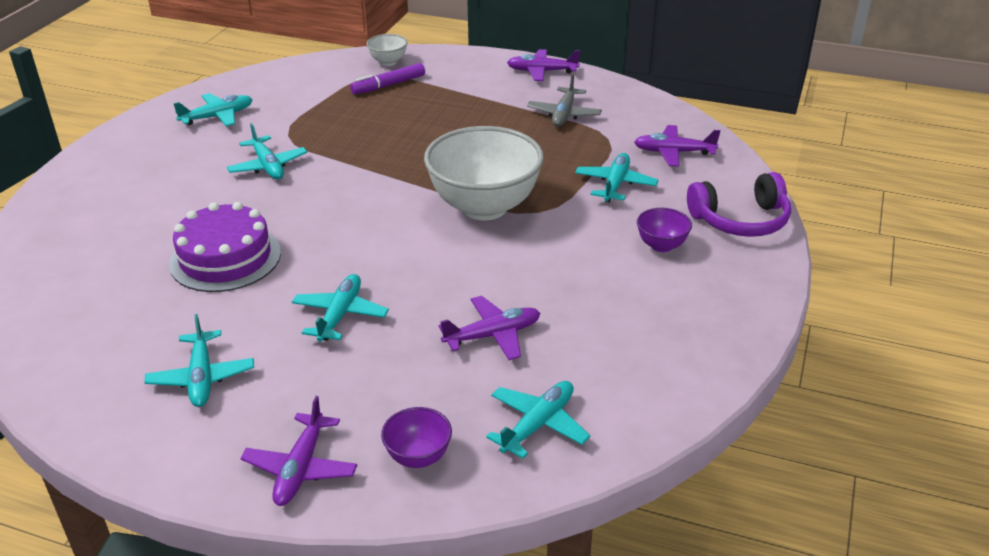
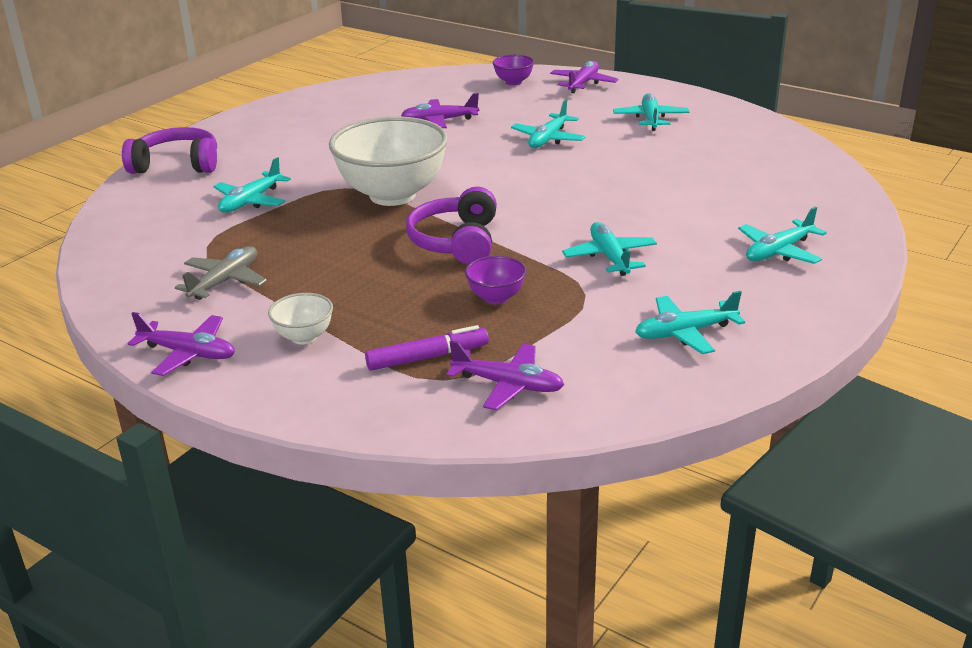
camera: 165 degrees left, 5 degrees down
(225, 258) = (645, 180): purple cake -> none
(388, 62) = (409, 407): white bowl -> white bowl (304, 337)
(401, 165) = (456, 242): none -> purple headphones
(538, 424) = (436, 87): turquoise plane -> turquoise plane (778, 251)
(661, 246) = (265, 155): purple bowl -> purple bowl (496, 298)
(673, 152) = (157, 224): purple plane -> purple plane (508, 385)

